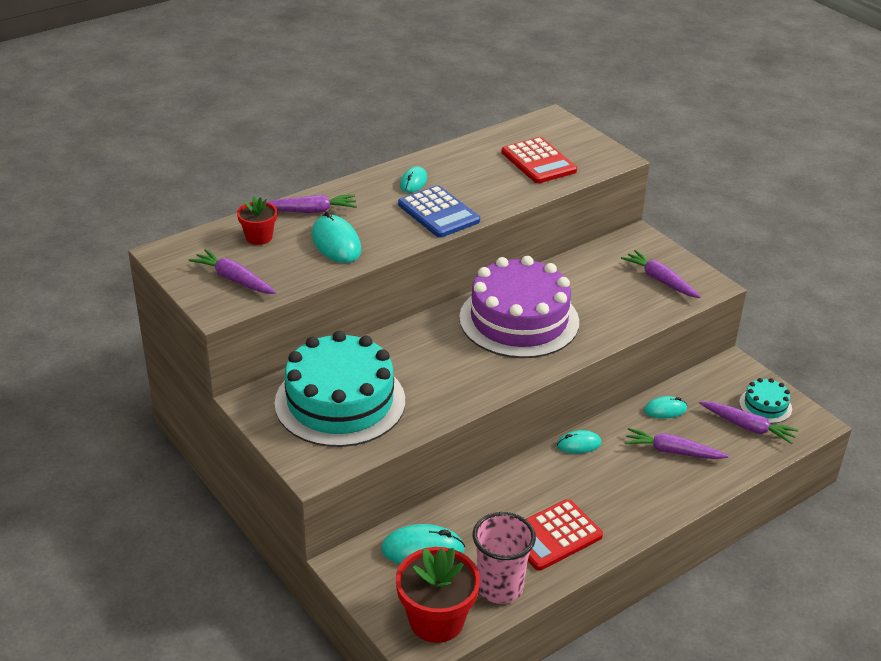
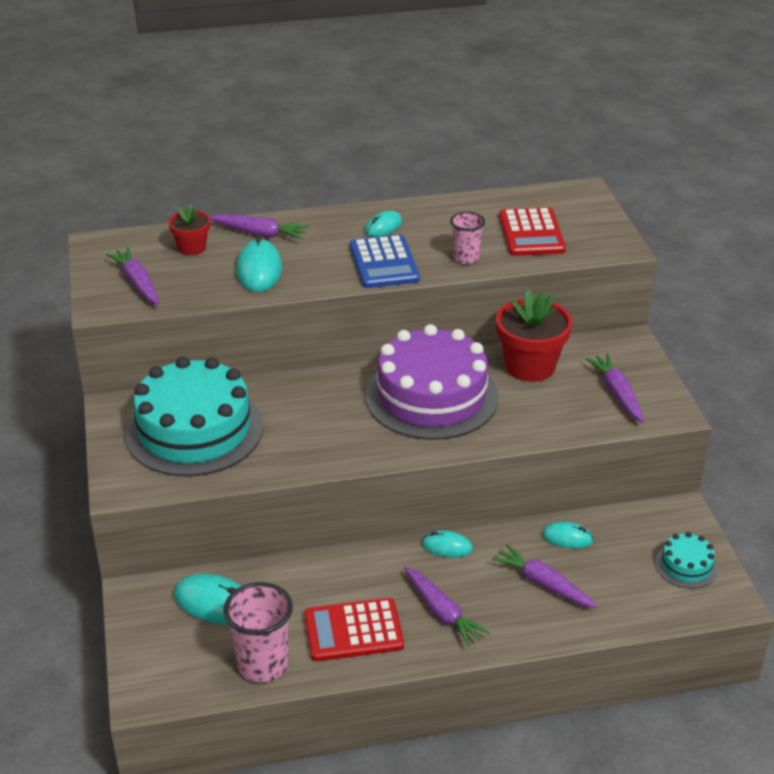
camera: 25 degrees right, 0 degrees up
(436, 620) = (179, 676): red flower pot -> red flower pot (530, 366)
(502, 194) = (466, 258): none -> pink cup
(747, 427) = (648, 582): purple carrot -> purple carrot (442, 612)

